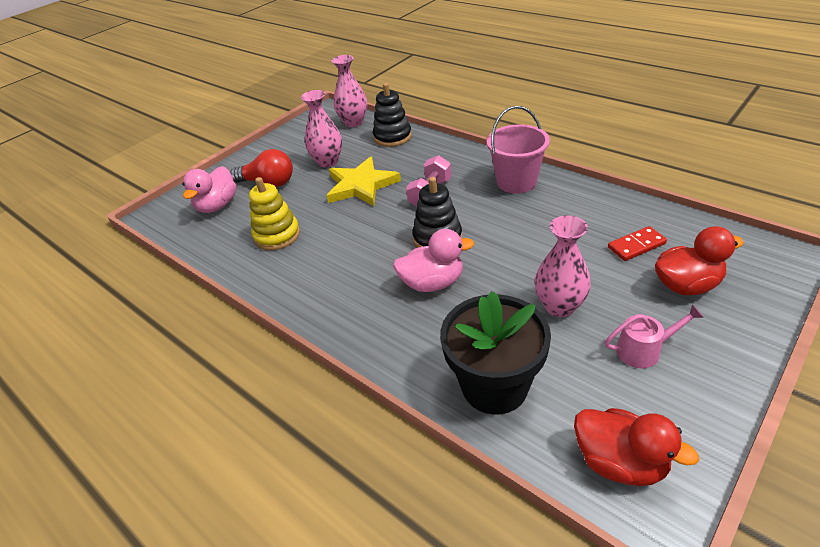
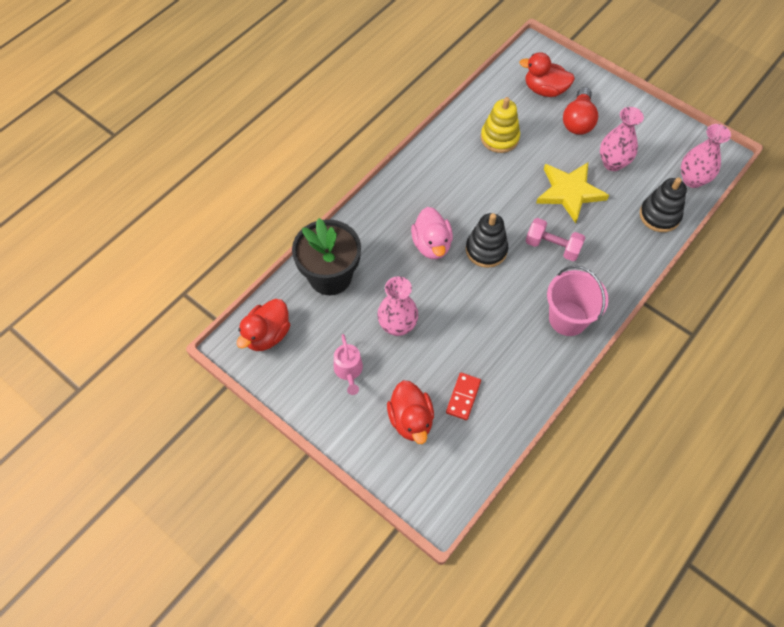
camera: 85 degrees right, 20 degrees up
(217, 206) = (544, 90): pink duck -> red duck
(636, 245) = (463, 397): red domino -> red domino turned 45 degrees clockwise

